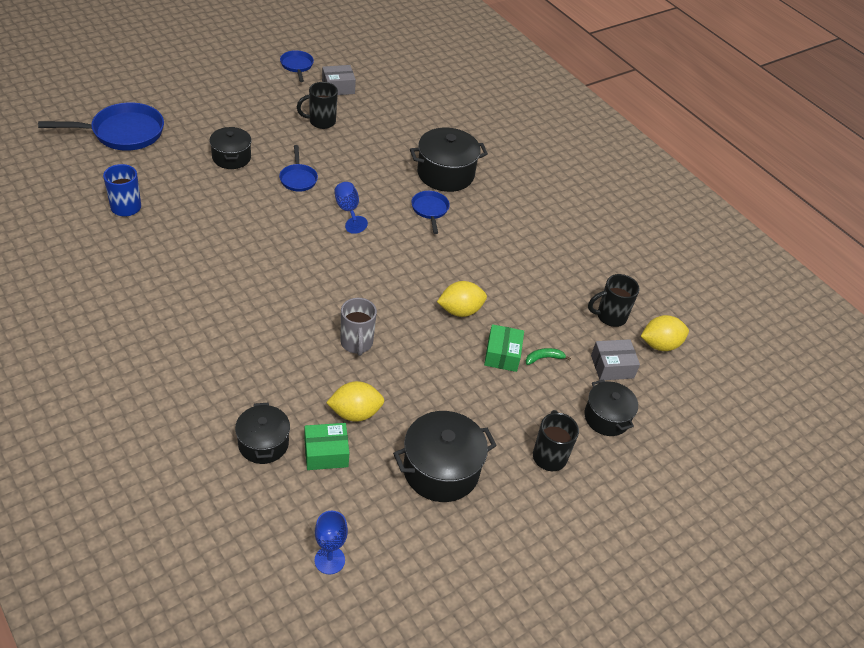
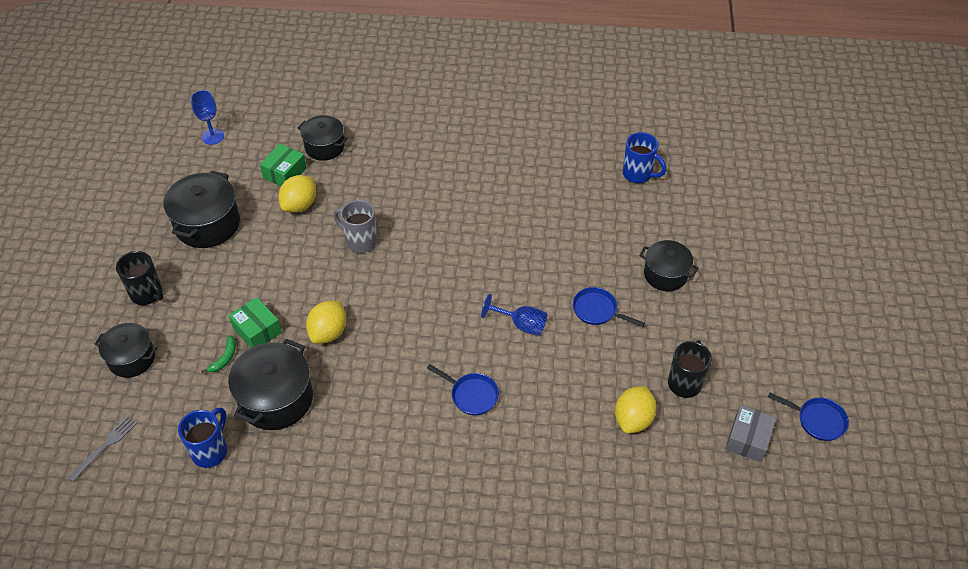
camera: 135 degrees right, 5 degrees up
(122, 133) = (755, 212): blue pan -> none
(445, 174) = (517, 449): black pot -> black pot (276, 399)
(610, 316) = (211, 450): black mug -> blue mug
(612, 367) = (165, 404): grey box -> none
(660, 345) = (143, 467): yellow lemon -> yellow lemon (633, 419)
(674, 378) = (105, 446): none -> grey fork

